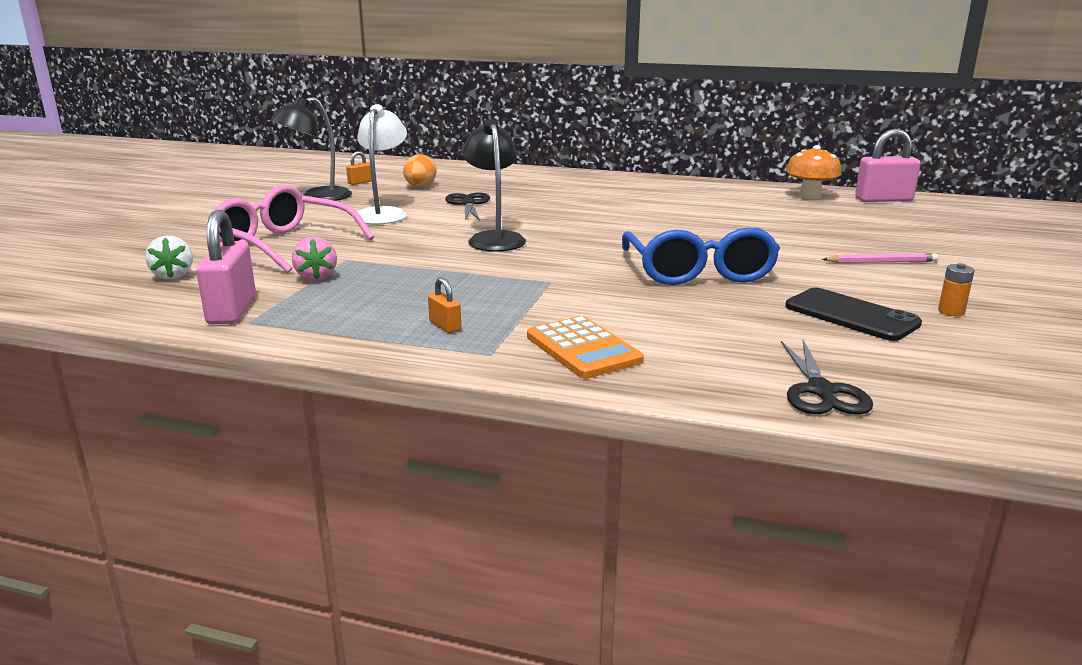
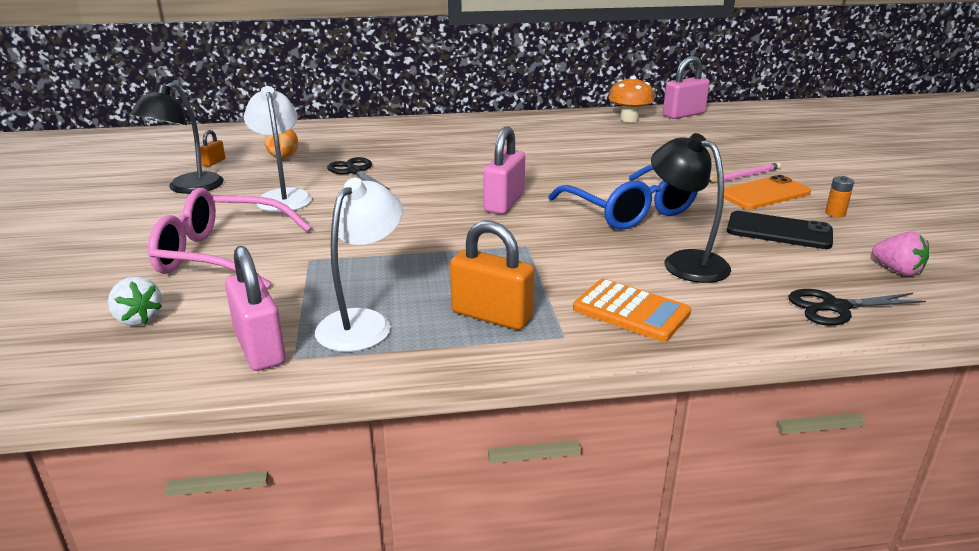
camera: 25 degrees left, 5 degrees up
(316, 276) = (302, 286): pink strawberry -> pink strawberry (897, 270)
(331, 309) = (363, 322): none -> white lamp
(445, 326) = (491, 316): orange padlock -> orange padlock, size x2.07
(494, 238) = (425, 207): black lamp -> black lamp (685, 262)
(575, 246) = (504, 203): none -> pink padlock
(821, 391) = (835, 307): black scissors -> black scissors turned 105 degrees clockwise
(882, 280) = (764, 194): none -> orange phone

